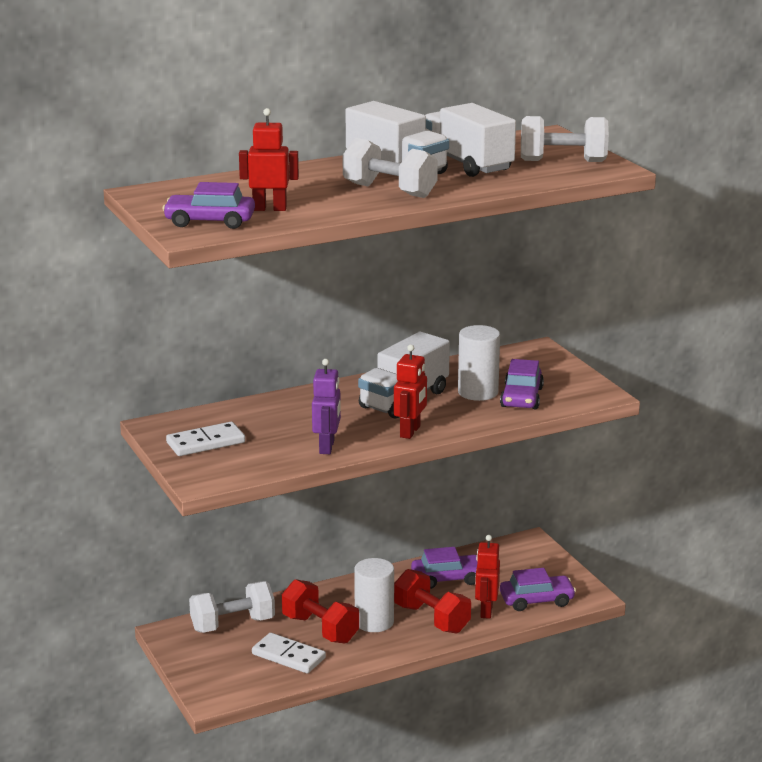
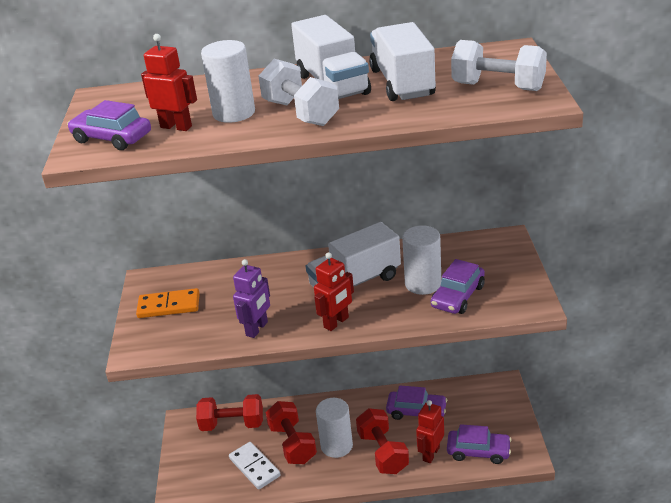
camera: 25 degrees right, 10 degrees up
(206, 443) = (169, 306): white domino -> orange domino
(233, 624) = (232, 424): white dumbbell -> red dumbbell
(319, 195) = (234, 113): none -> white cylinder

